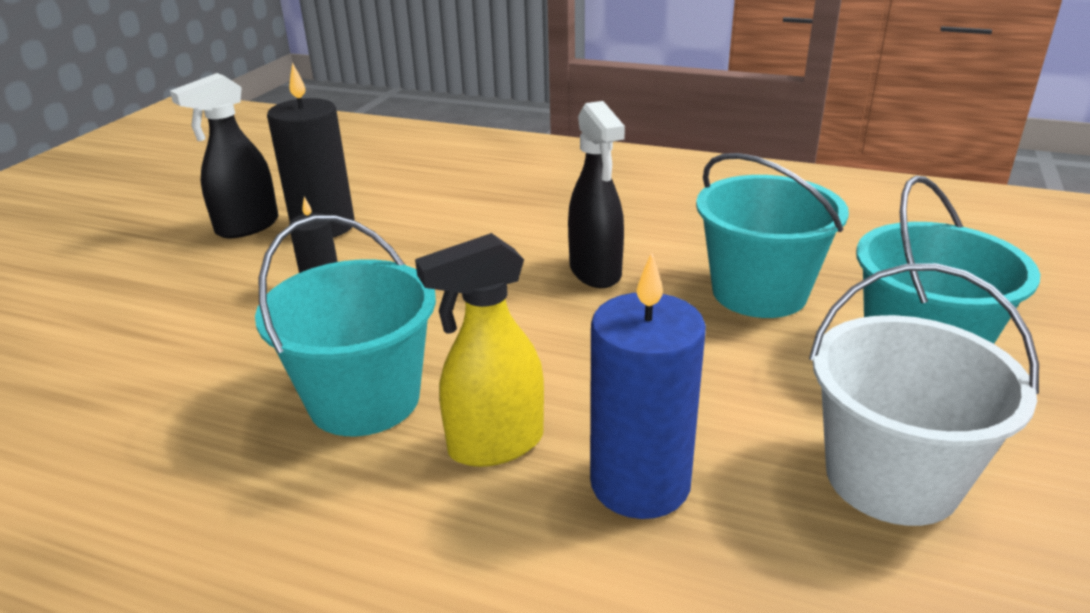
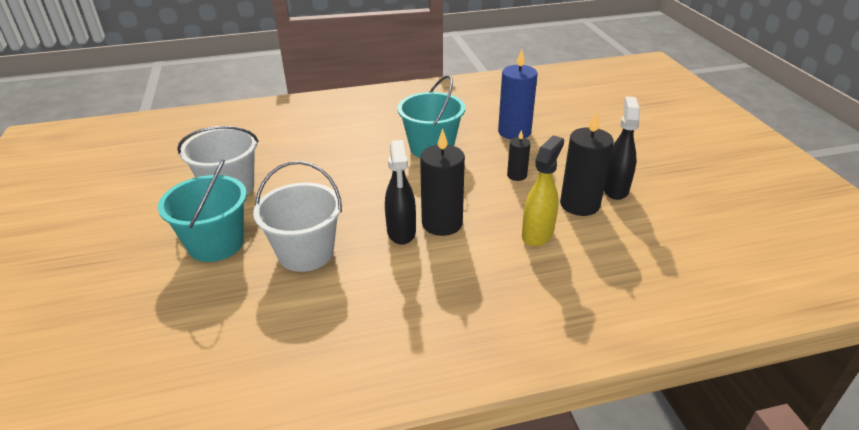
camera: 145 degrees right, 5 degrees up
(495, 445) = (371, 152): yellow spray bottle -> yellow spray bottle (537, 234)
(526, 264) = (442, 223): none -> black candle
(595, 272) = (401, 232): black spray bottle -> black spray bottle turned 135 degrees counterclockwise
(640, 483) = (315, 159): blue candle -> blue candle (514, 132)
(759, 292) = (306, 253): turquoise bucket -> white bucket

